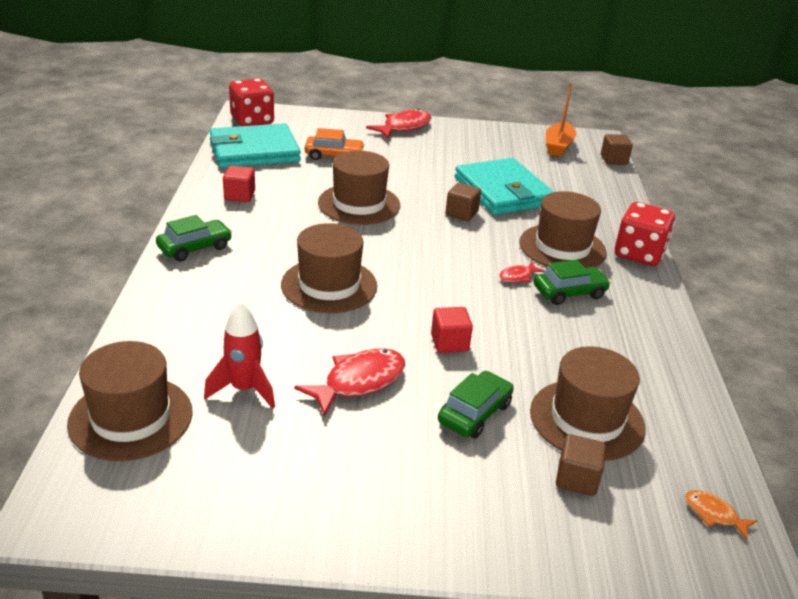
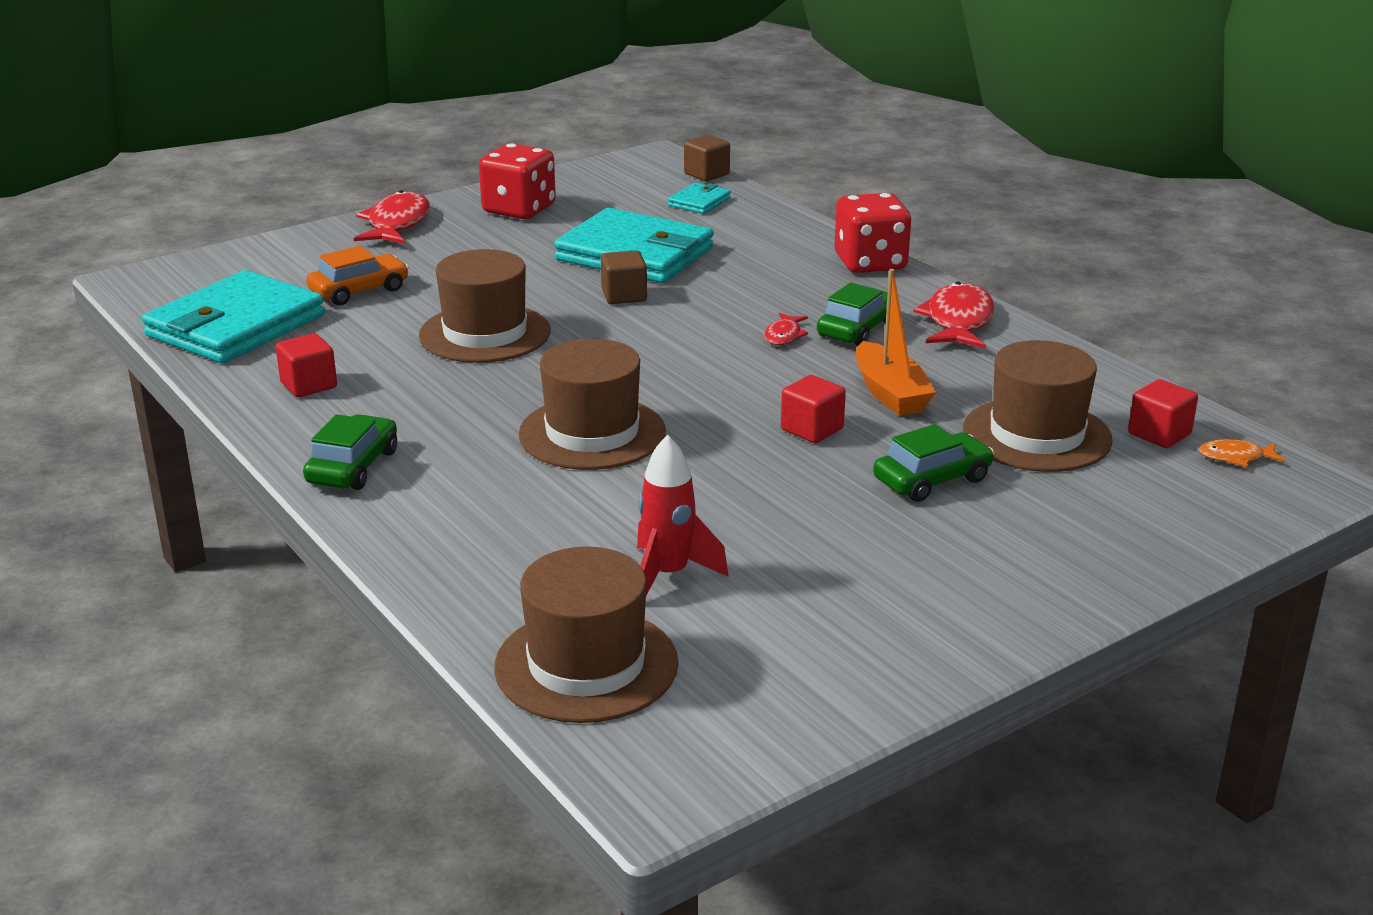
camera: 35 degrees left, 5 degrees down
(252, 120) = (164, 289): red dice -> red dice (519, 209)
(359, 382) = (778, 508): red fish -> red fish (958, 321)
(474, 413) = (932, 480): green car -> green car turned 60 degrees clockwise
(558, 146) = (622, 180): orange boat -> orange boat (890, 393)
(562, 247) = (786, 288): brown hat -> none
(577, 479) = (1097, 487): brown cube -> none
(585, 175) = (699, 202): none -> turquoise wallet
(677, 465) = (1159, 434): none -> red cube

